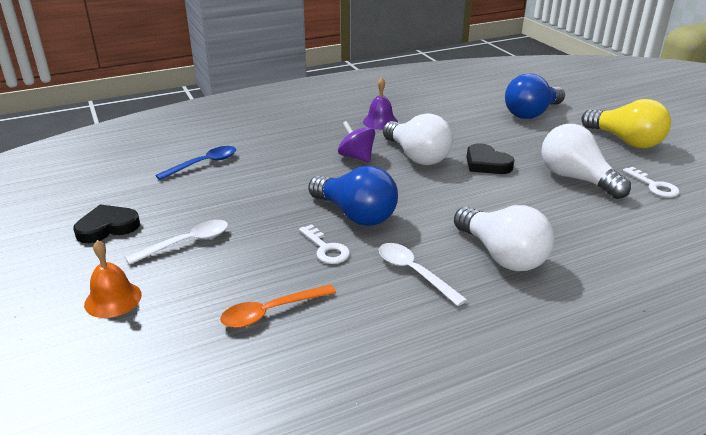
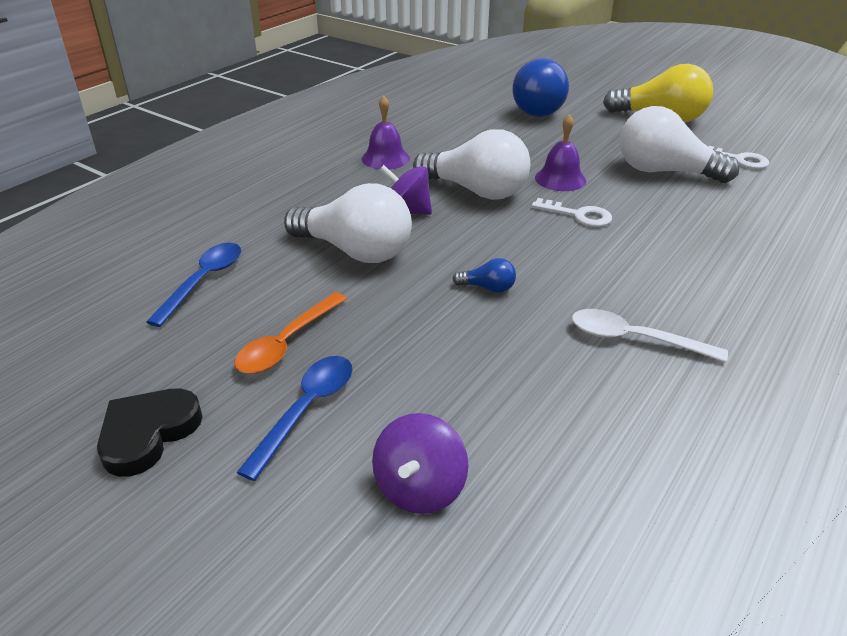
camera: 30 degrees left, 5 degrees up
(113, 299) = (285, 550): orange bell -> none
(187, 243) = (307, 409): white spoon -> blue spoon
(201, 299) = (419, 488): none -> purple spinning top
(270, 312) = (532, 465): orange spoon -> orange spoon (286, 343)
(326, 249) = (503, 346): white key -> white key (578, 215)
(355, 215) = (488, 288): blue light bulb -> blue light bulb, size x0.42
(486, 163) = (560, 179): black heart -> purple bell
(502, 255) = (695, 283): white light bulb -> white light bulb (355, 251)

